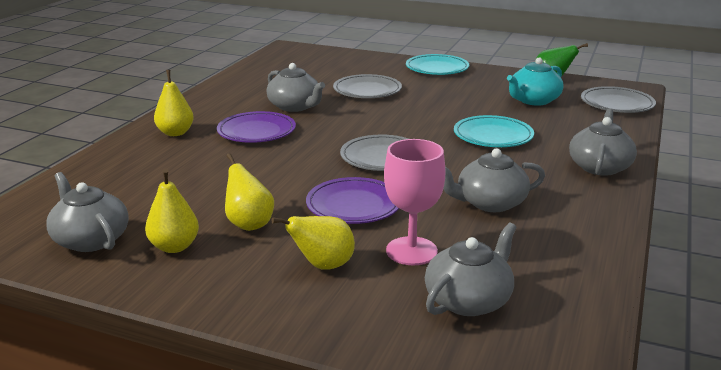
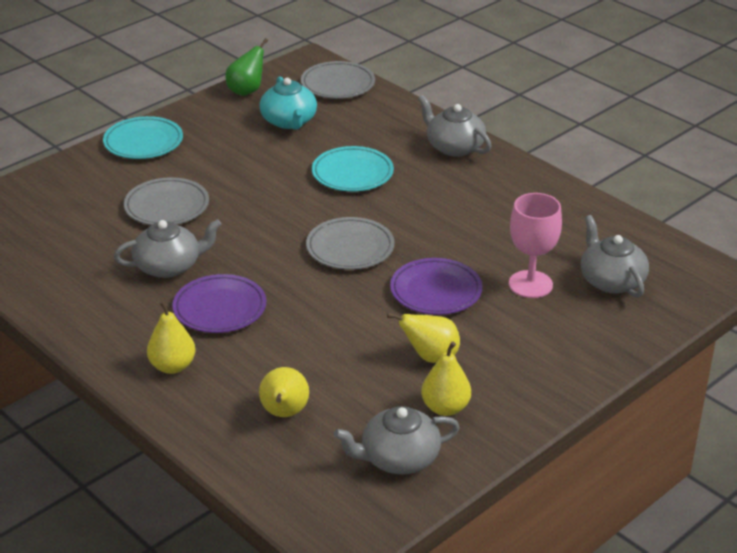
camera: 65 degrees left, 10 degrees up
(323, 266) = (526, 334): yellow pear -> yellow pear (284, 413)
(490, 203) = (479, 222): grey teapot -> none

